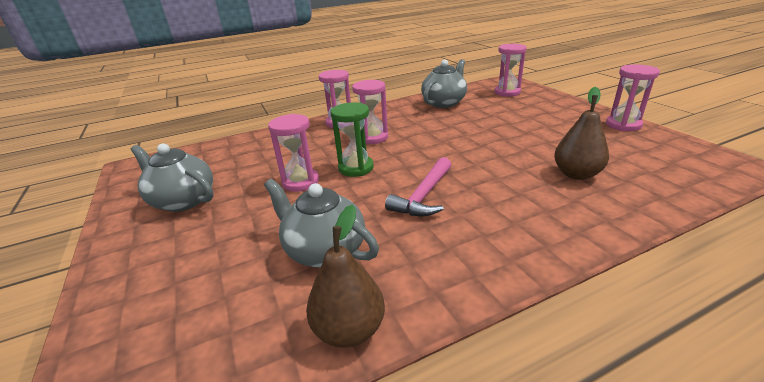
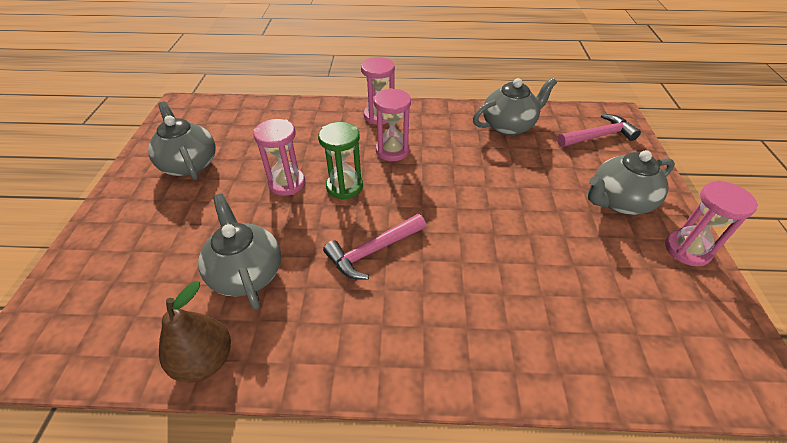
camera: 25 degrees right, 15 degrees up
(507, 92) = (598, 136): pink hourglass -> pink hammer
(558, 116) = (619, 201): none -> grey teapot
(576, 174) = (547, 296): brown pear -> none

